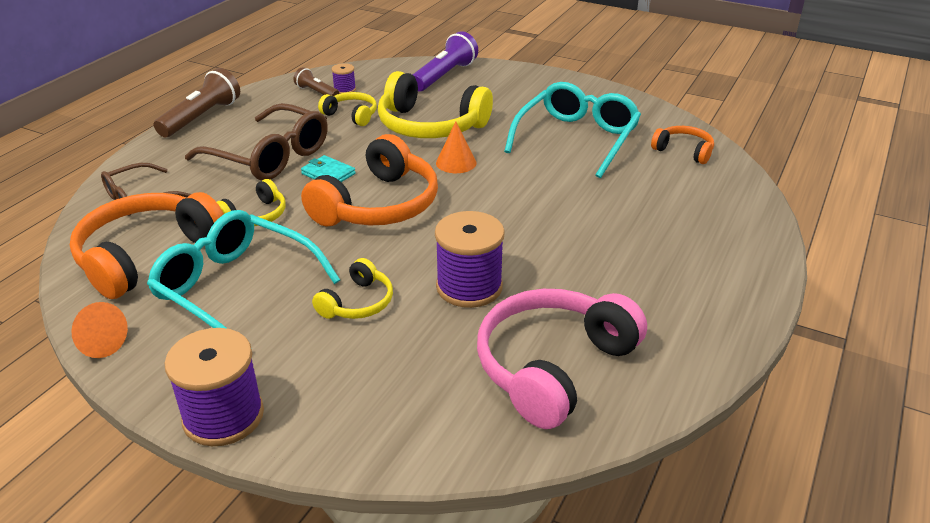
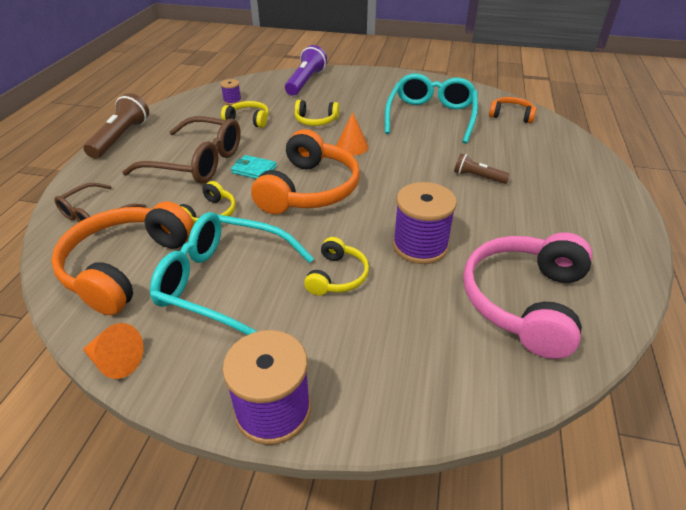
camera: 15 degrees left, 5 degrees up
(317, 92) = (210, 106): brown flashlight -> brown flashlight (478, 177)
(430, 126) = (315, 120): yellow headphones -> yellow headphones, size x0.51

